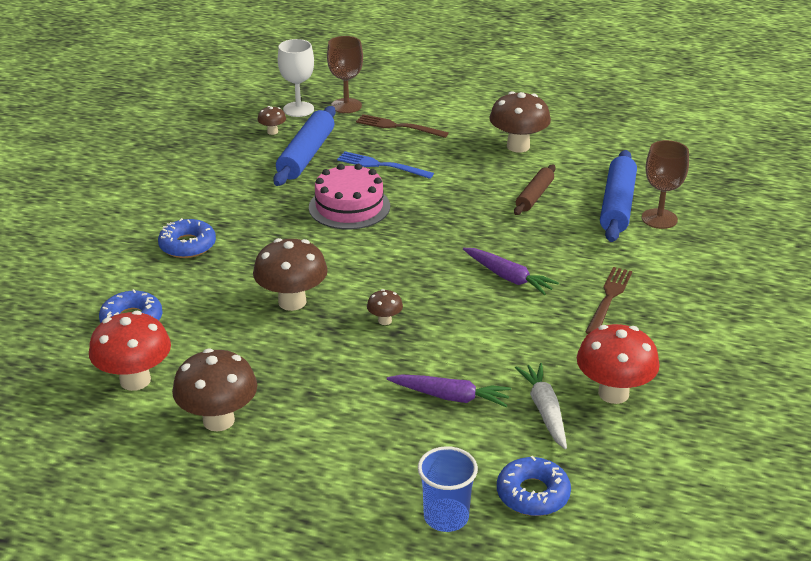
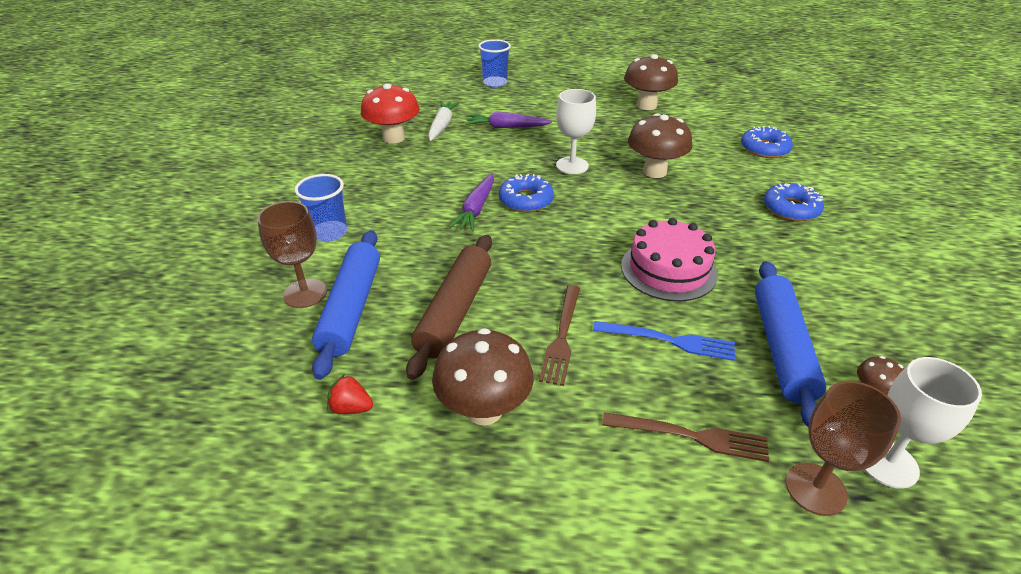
camera: 170 degrees right, 5 degrees up
(135, 380) = (719, 118): red mushroom -> none
(385, 320) = (572, 165): brown mushroom -> white goblet
(508, 277) = (476, 209): purple carrot -> purple carrot turned 105 degrees counterclockwise
(533, 494) = (449, 93): blue donut -> blue donut (526, 200)
(534, 196) = (455, 311): brown rolling pin -> brown rolling pin, size x1.65
(544, 410) = (442, 126): white carrot -> white carrot turned 150 degrees counterclockwise
(602, 154) = (351, 408): none -> red strawberry
(609, 298) = (384, 199): brown fork -> brown fork (562, 336)
(657, 268) = (329, 232): none -> blue cup

